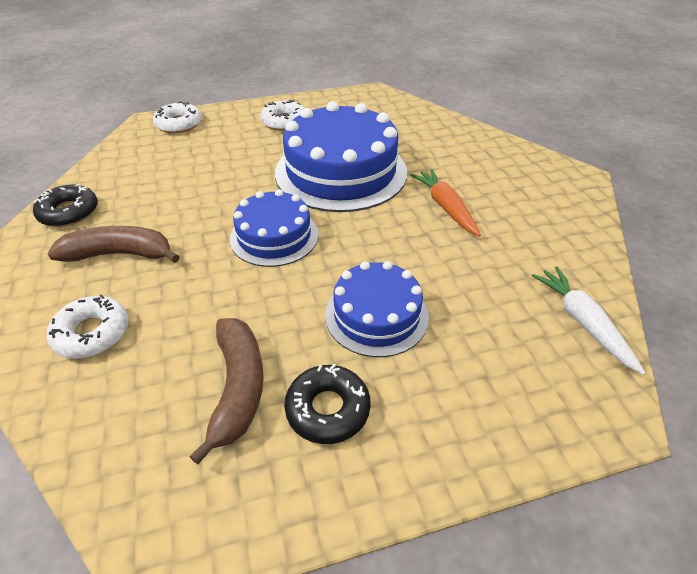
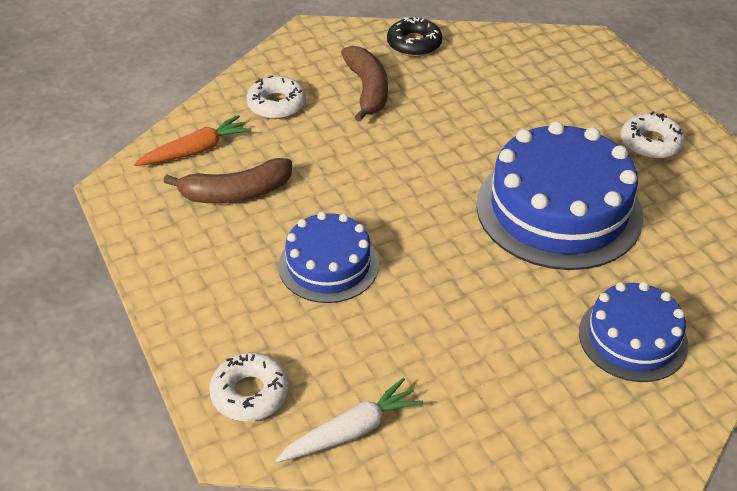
camera: 80 degrees right, 0 degrees up
(179, 124) = (598, 63): white donut -> white donut (250, 393)
(274, 236) = (421, 177): blue cake -> blue cake (632, 338)
(328, 409) = (222, 246): black donut -> none
(445, 207) = (521, 310): orange carrot -> orange carrot (196, 150)

